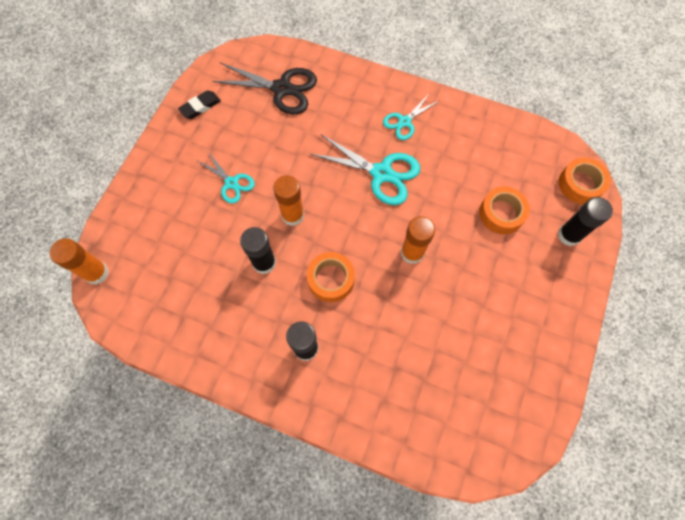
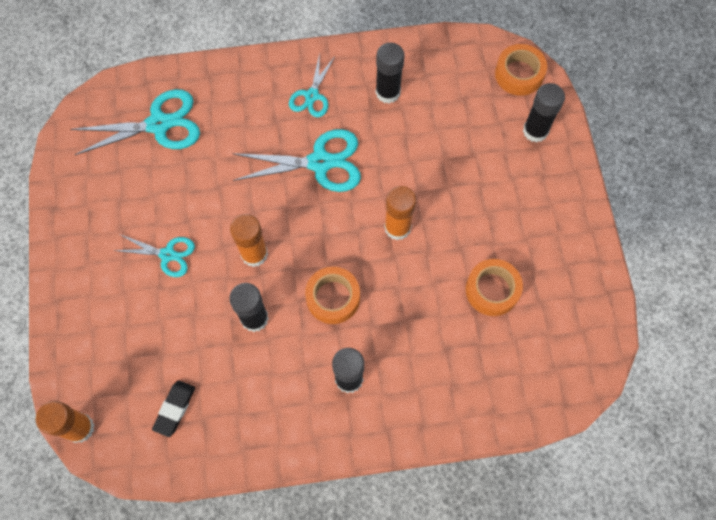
camera: 30 degrees left, 0 degrees up
(200, 107) = (79, 189): black eraser -> black eraser (175, 409)
(282, 89) = (159, 124): black scissors -> turquoise scissors
(464, 147) = (388, 92): none -> black glue stick
(501, 213) = (461, 142): orange tape -> orange tape (492, 290)

